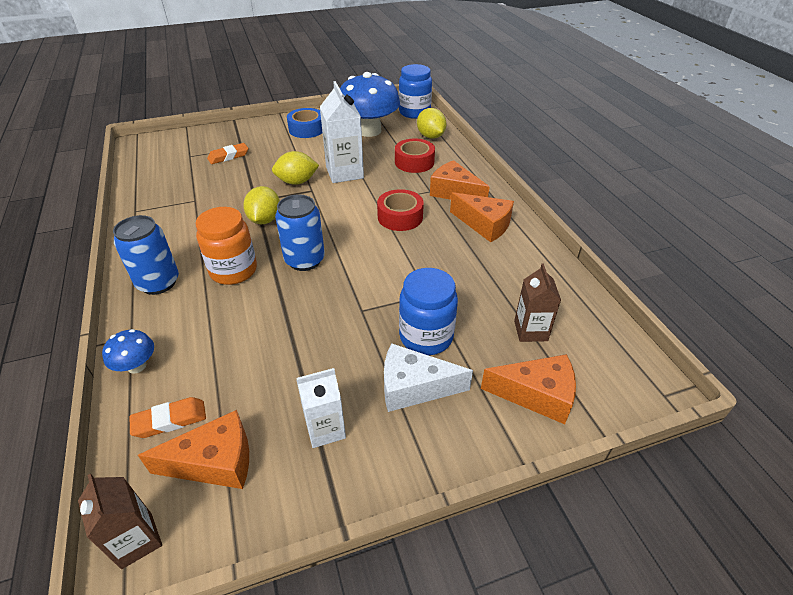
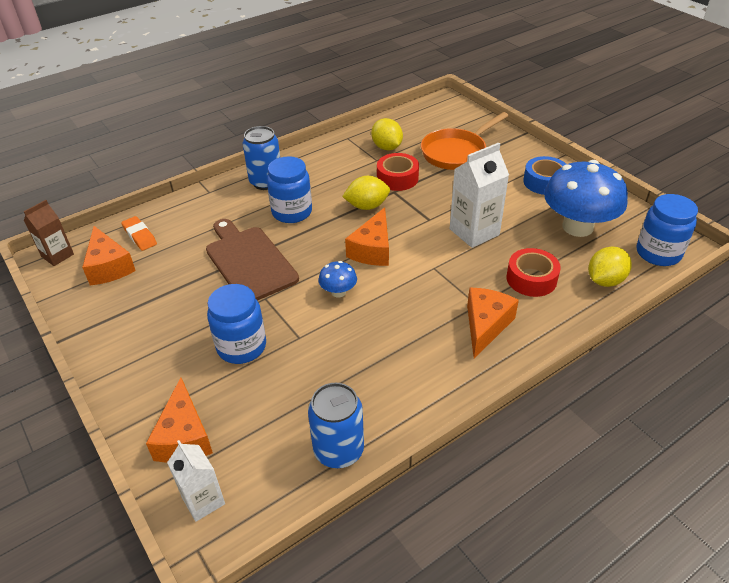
camera: 75 degrees right, 0 degrees up
(136, 366) = (183, 205): blue mushroom -> blue mushroom (338, 292)
(228, 156) = (456, 152): orange eraser -> orange pan
(233, 271) = (292, 212): orange jar -> blue jar
(295, 315) = (249, 261): none -> brown cutting board
(297, 182) = (438, 206): yellow lemon -> yellow lemon (387, 147)
(304, 260) = (319, 246): blue can -> blue can (338, 450)
(325, 429) = (138, 310): white carton -> white carton (203, 500)
(400, 217) = (414, 291): red tape -> red tape (397, 178)
(414, 387) = (182, 350): white cheese -> none
(484, 225) = (432, 362): orange cheese -> orange cheese (372, 249)
(530, 331) = (266, 424): brown carton -> none

